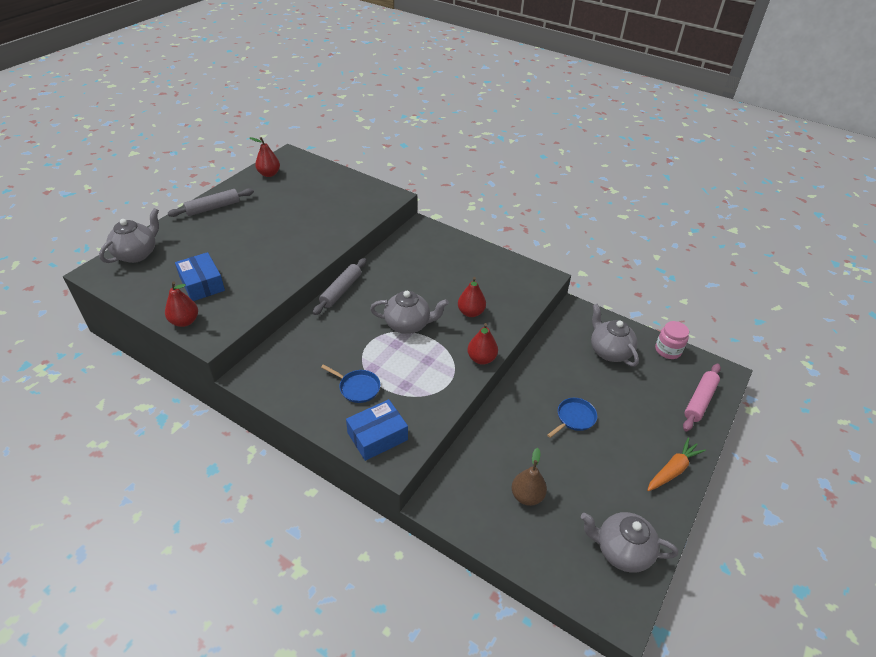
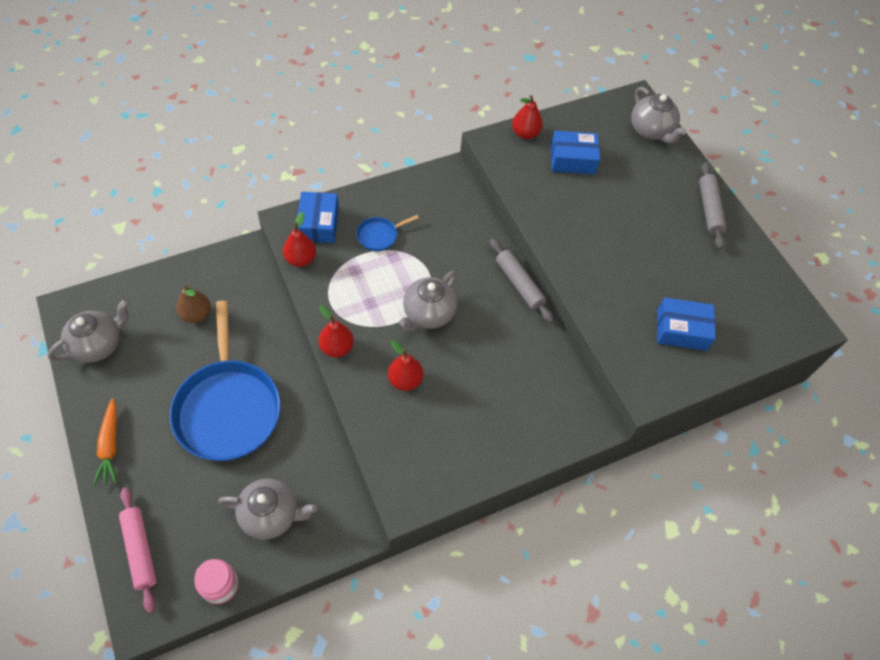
camera: 120 degrees right, 15 degrees up
(269, 174) = (765, 286): red pear -> red pear (300, 259)
(333, 195) = (681, 330): none -> blue box
(574, 418) = (228, 408): blue pan -> blue pan, size x2.40

